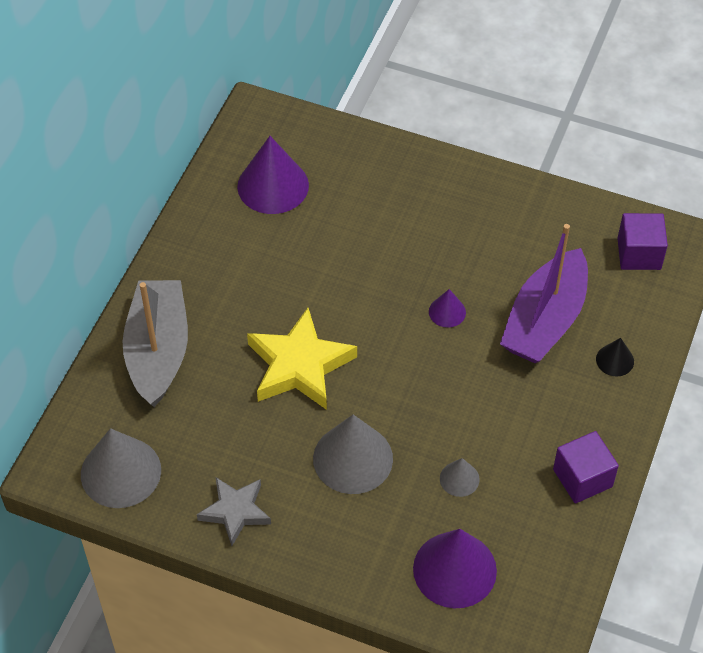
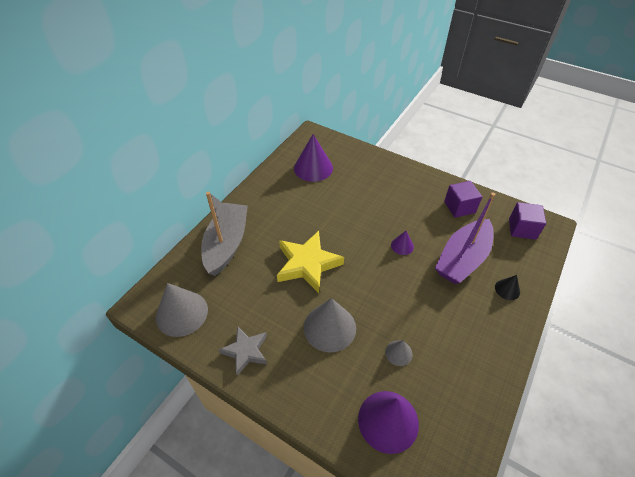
camera: 10 degrees right, 5 degrees down
(582, 478) = (484, 366): purple cube -> purple cube (459, 207)

